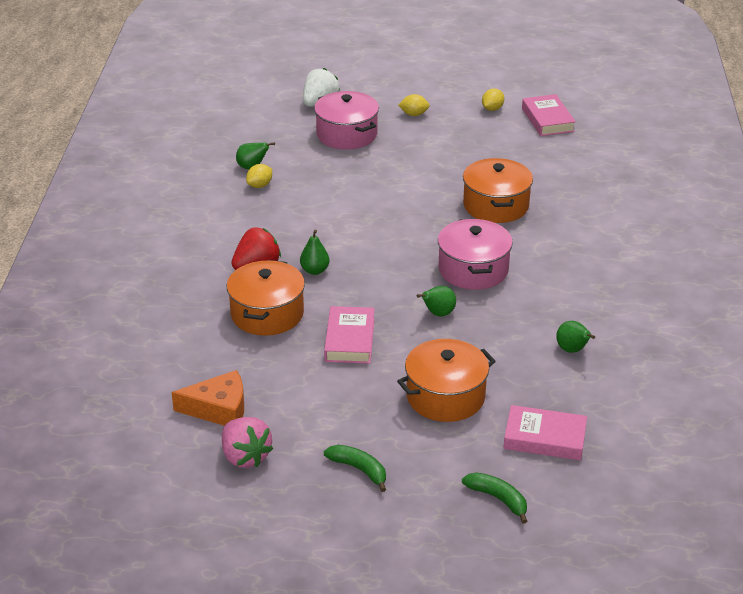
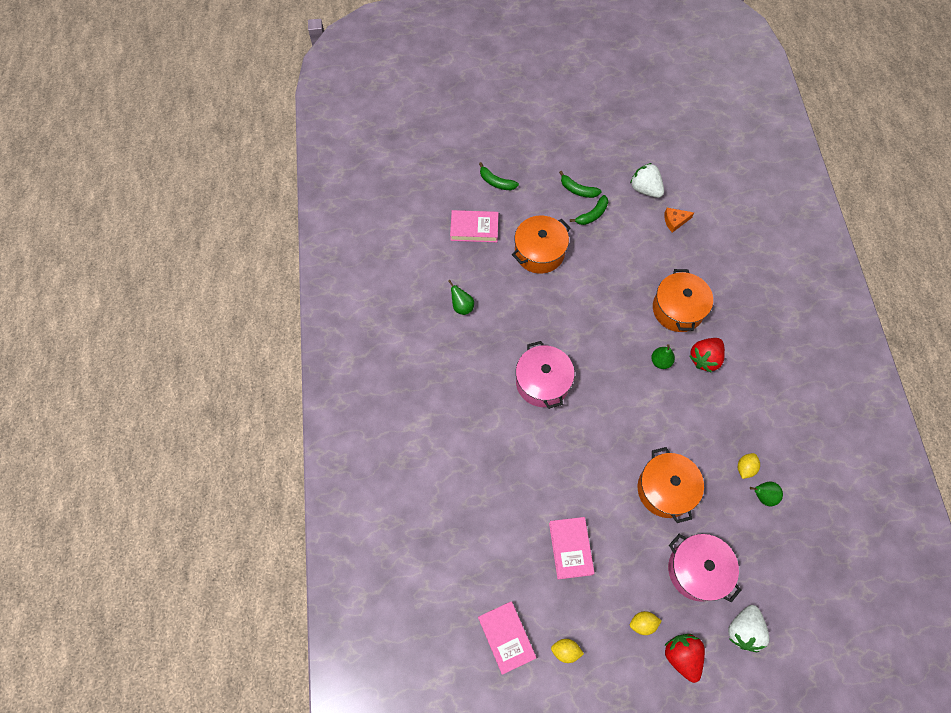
camera: 170 degrees right, 30 degrees up
(219, 409) = (675, 221): orange cheese -> orange cheese, size x0.63
(245, 456) = (645, 189): pink strawberry -> white strawberry
(347, 433) = (592, 215): none -> green banana
(350, 340) = (613, 292): pink book -> pink book (570, 548)
(384, 97) = (682, 656): none -> red strawberry
(438, 314) = (559, 328): green pear -> none
(492, 109) = (565, 651): yellow lemon -> yellow lemon turned 75 degrees clockwise
(496, 205) = (537, 472): orange pot -> orange pot (665, 489)

